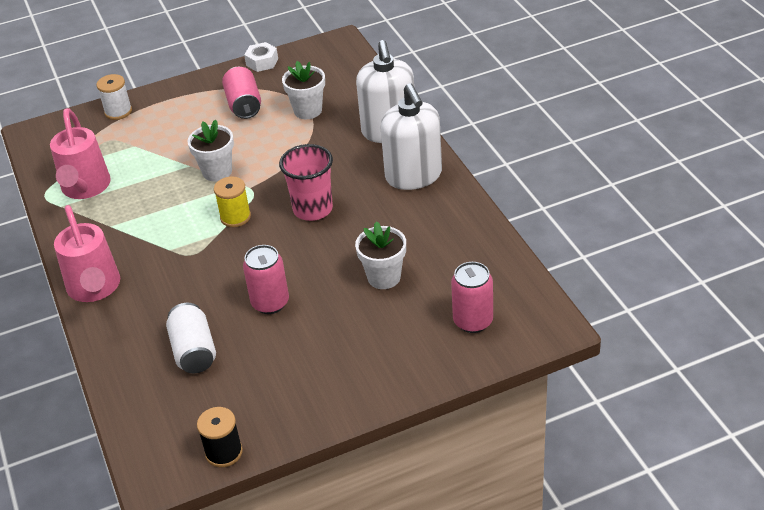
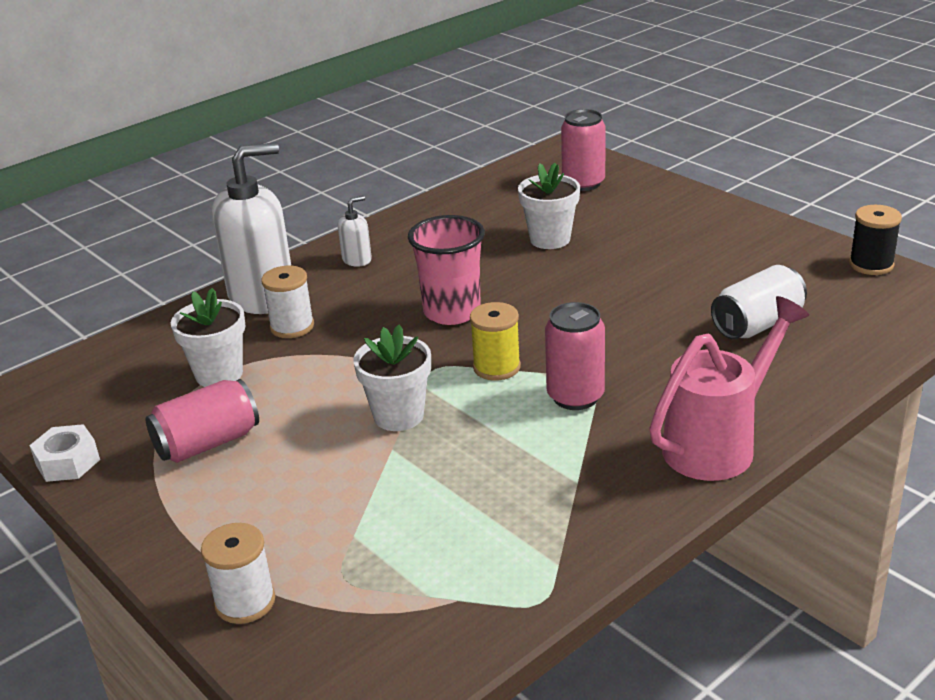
camera: 110 degrees left, 10 degrees down
(85, 188) = (497, 552): pink watering can -> none
(270, 303) = (640, 296): pink can -> pink can (575, 396)
(342, 140) = (292, 327): none -> white spool
(413, 176) = (357, 259): white soap dispenser -> white soap dispenser, size x0.44

